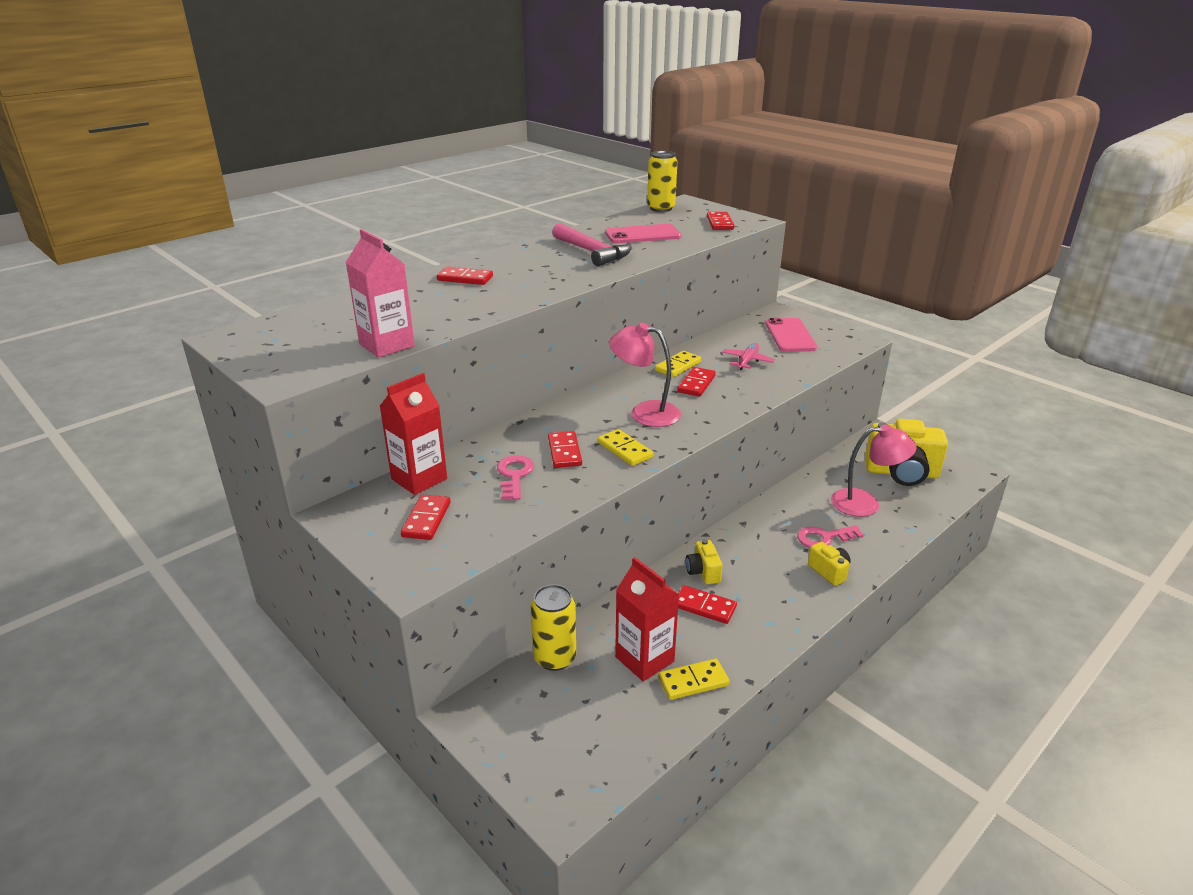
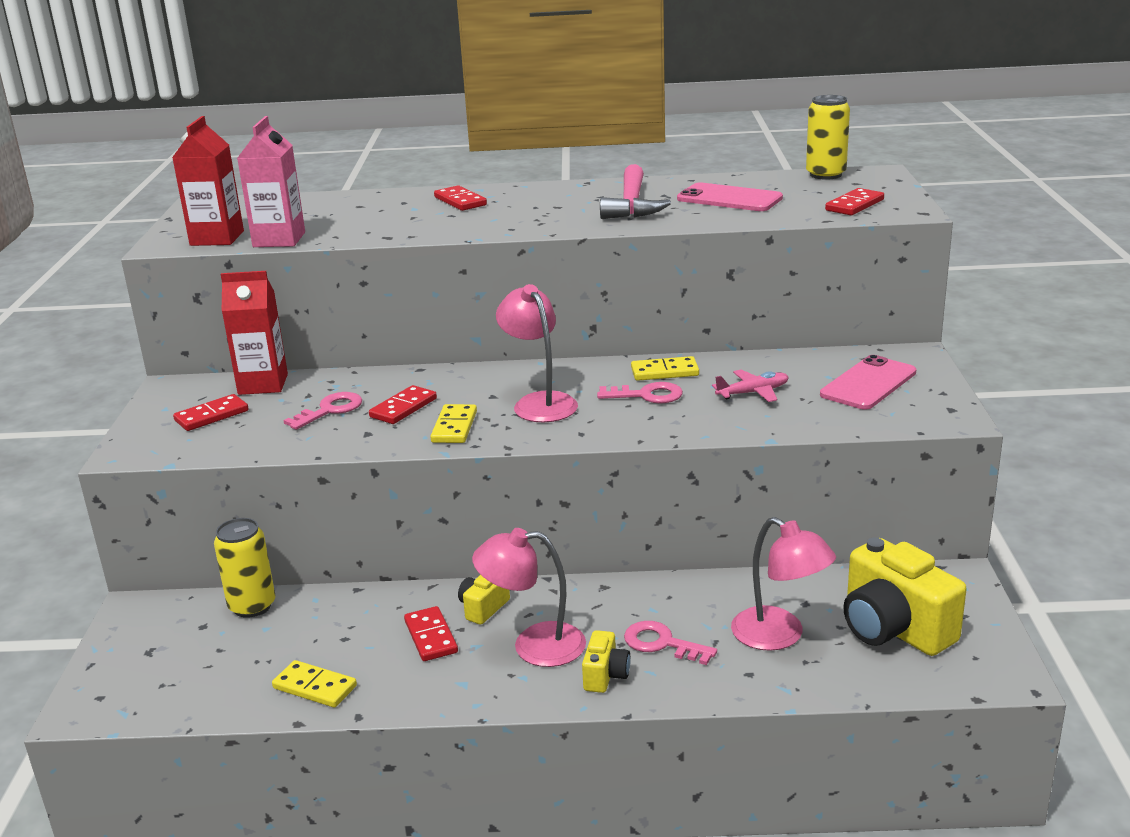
camera: 45 degrees right, 5 degrees down
(644, 659) = (310, 647): red carton -> red carton (217, 238)
(696, 384) = (646, 395): red domino -> pink key
(767, 577) = (534, 645): none -> pink lamp

